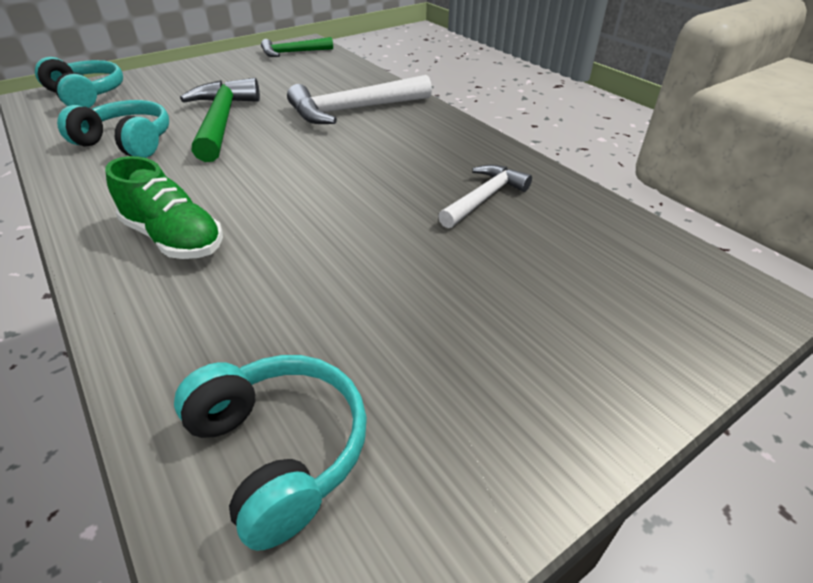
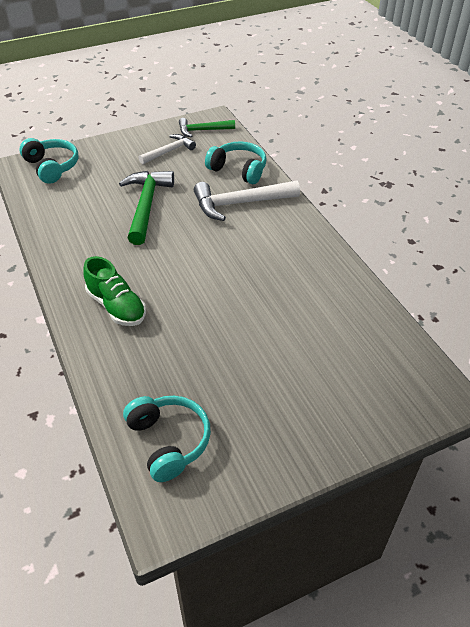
camera: 10 degrees right, 5 degrees up
(127, 142) = (84, 220): turquoise headphones -> turquoise headphones (238, 170)
(484, 198) = (311, 299): white hammer -> white hammer (169, 151)

